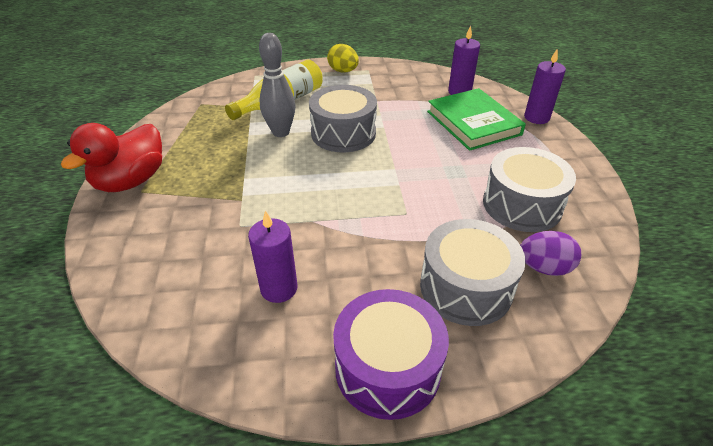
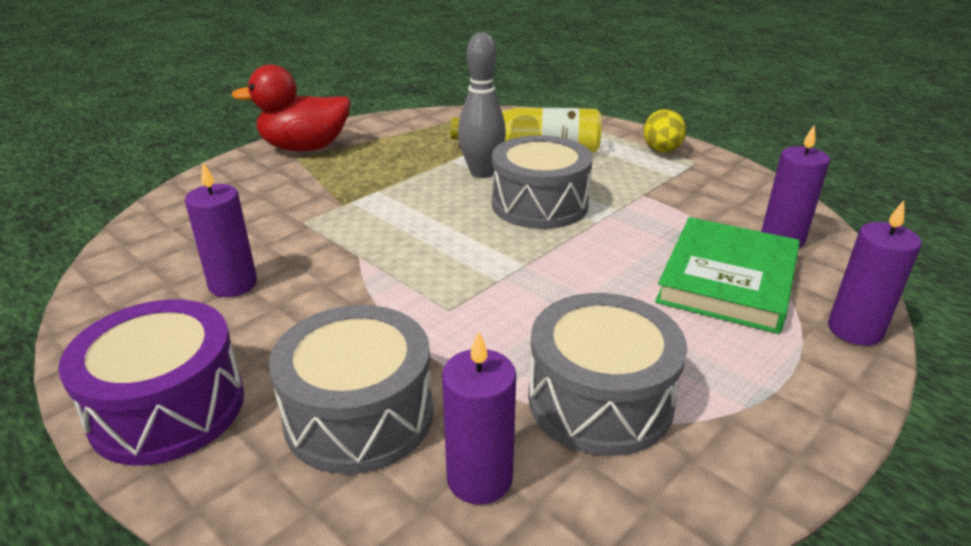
camera: 50 degrees right, 10 degrees down
(544, 267) = (479, 478): purple egg -> purple candle

